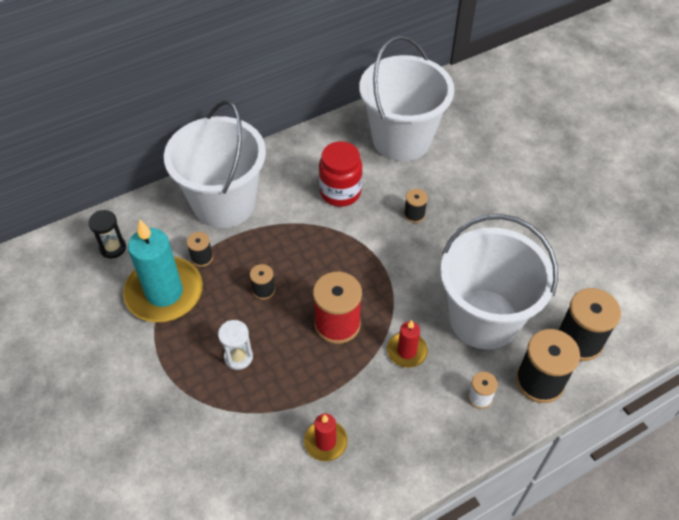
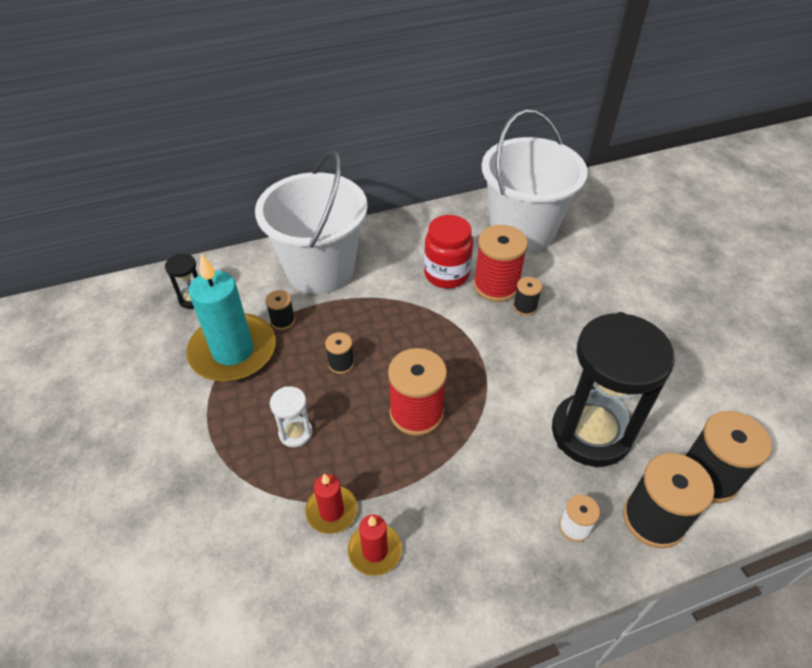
camera: 10 degrees right, 5 degrees down
(386, 197) = (496, 286): none -> red spool
(407, 351) = (492, 456): red candle -> red candle (331, 511)
(483, 319) = (591, 432): white bucket -> black hourglass

